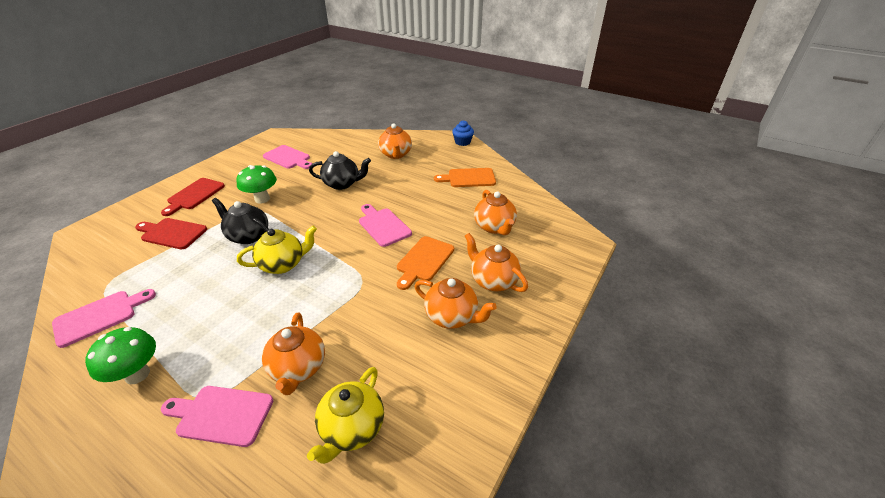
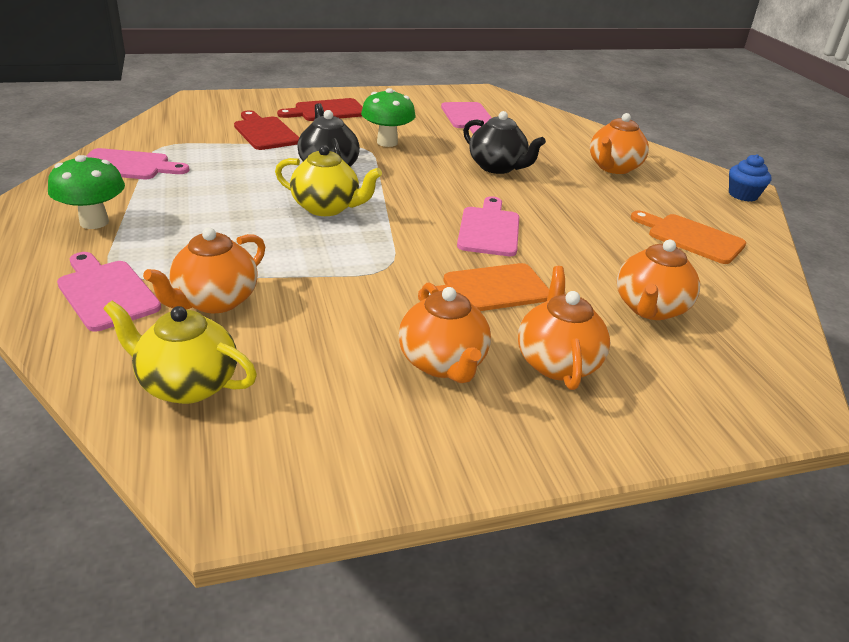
camera: 40 degrees right, 5 degrees down
(352, 429) = (186, 384): yellow teapot -> yellow teapot turned 45 degrees clockwise

